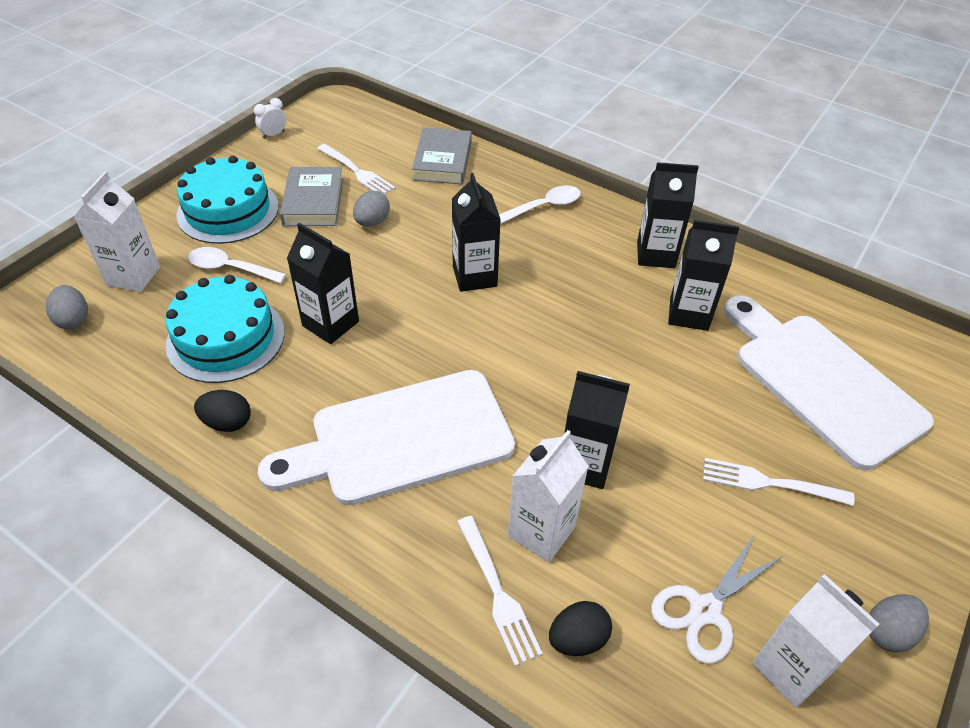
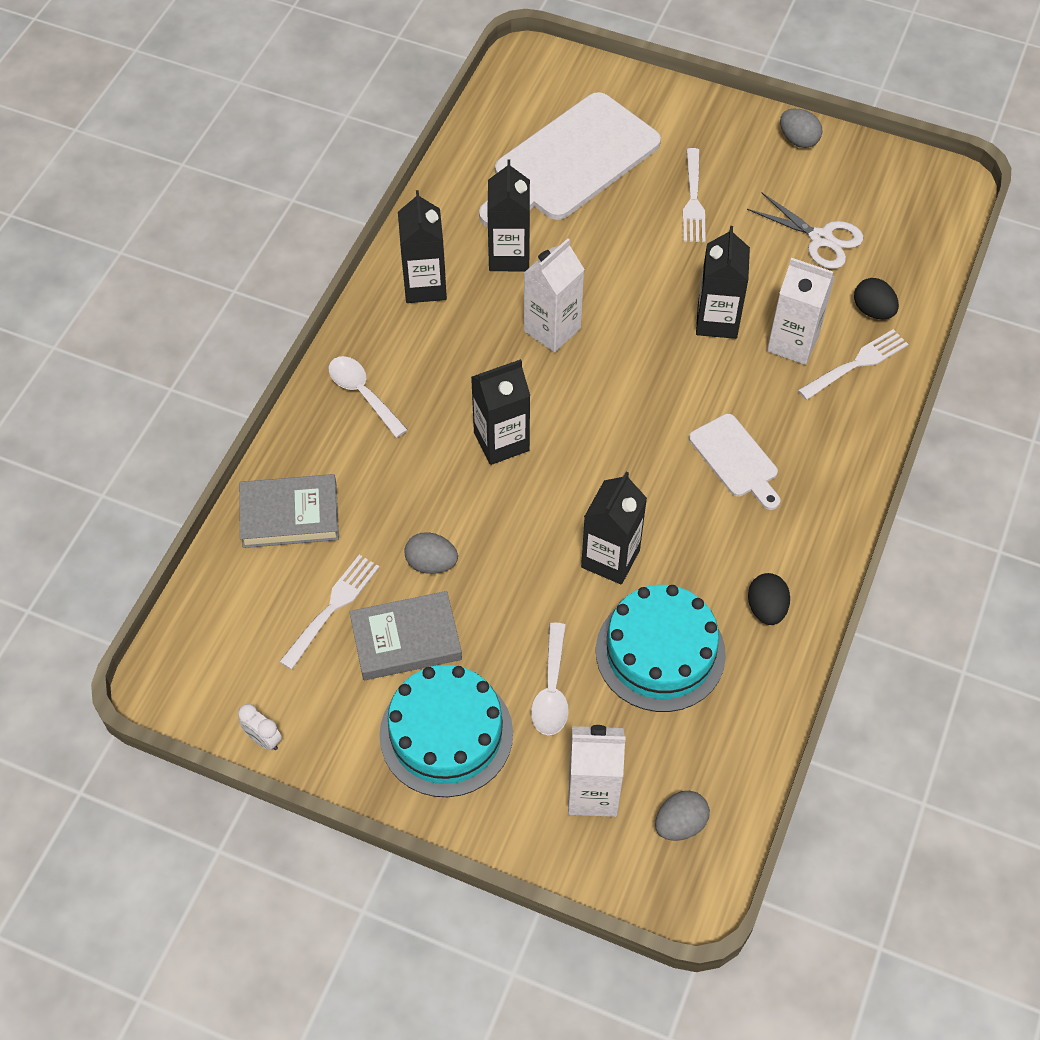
camera: 100 degrees left, 10 degrees up
(401, 438) = (736, 459): white cutting board -> white cutting board, size x0.50
(790, 668) = (846, 192): white carton -> white carton (552, 330)

